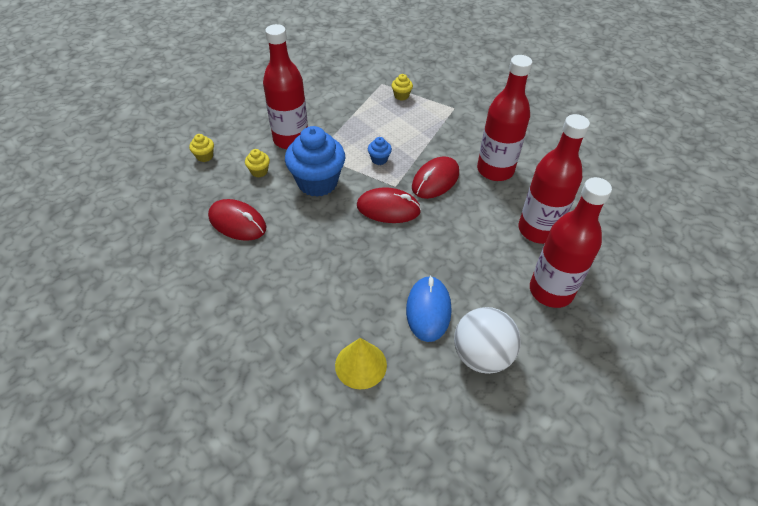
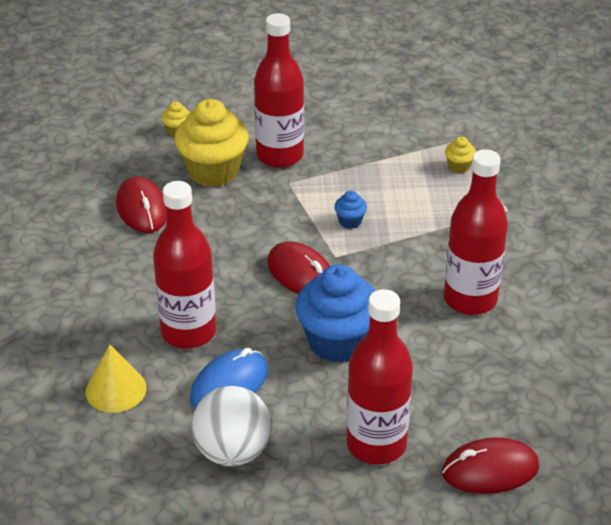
camera: 40 degrees right, 10 degrees down
(259, 171) = (213, 171): yellow cupcake -> yellow cupcake, size x2.35
(317, 182) = (258, 211): blue cupcake -> blue cupcake (337, 342)
(435, 180) = (386, 273): red mouse -> red mouse (490, 470)
(538, 230) = (440, 383): red bottle -> red bottle (188, 332)

